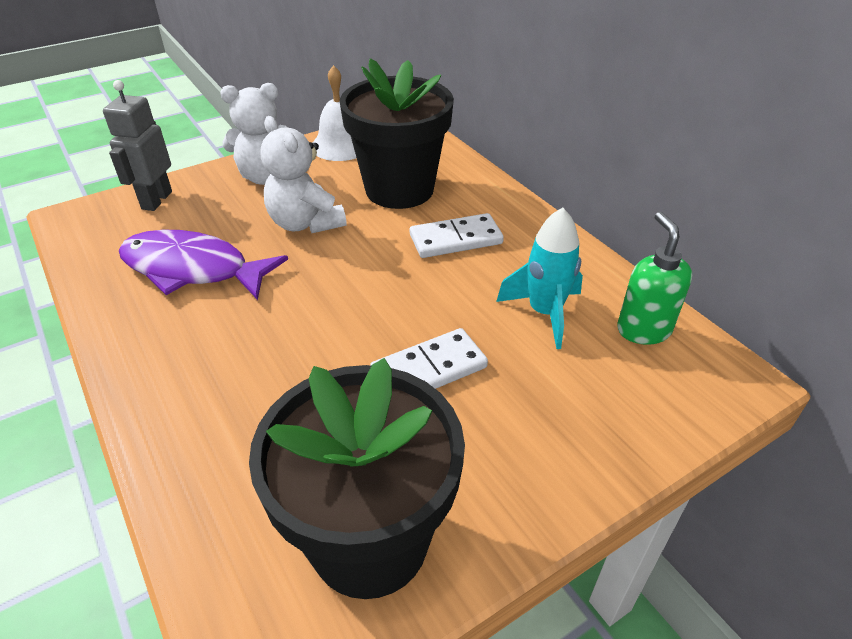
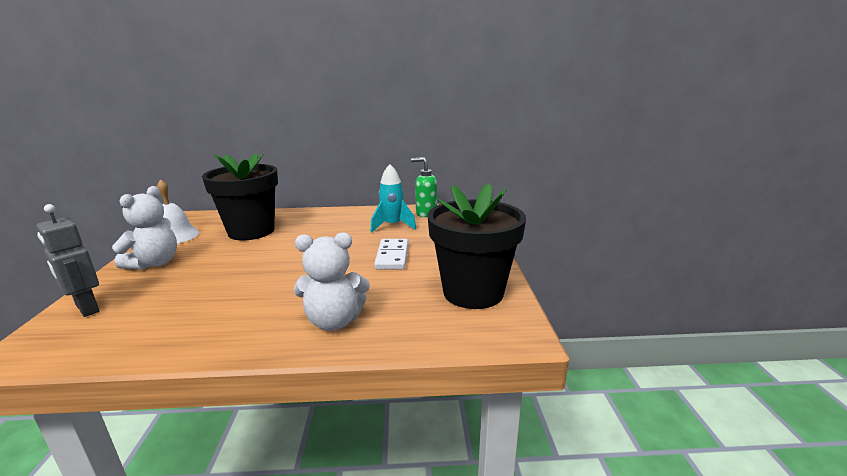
camera: 60 degrees left, 20 degrees down
(193, 269) = (201, 306): purple fish -> none
(305, 223) = (228, 261): white teddy bear -> white teddy bear (334, 321)
(455, 239) = (316, 229): white domino -> none

